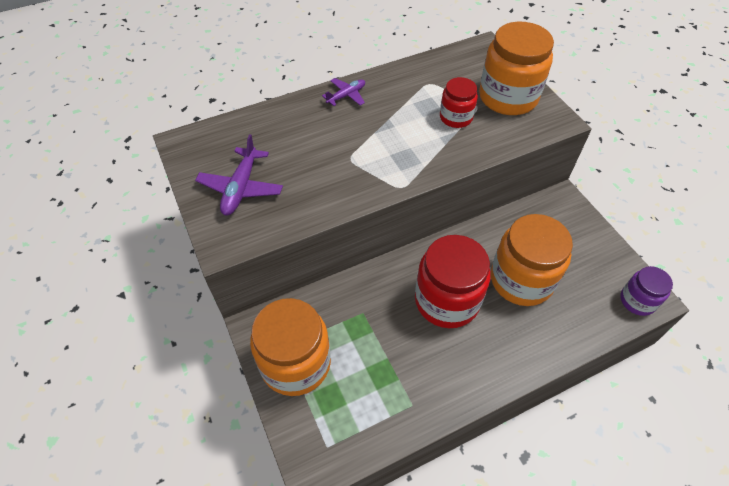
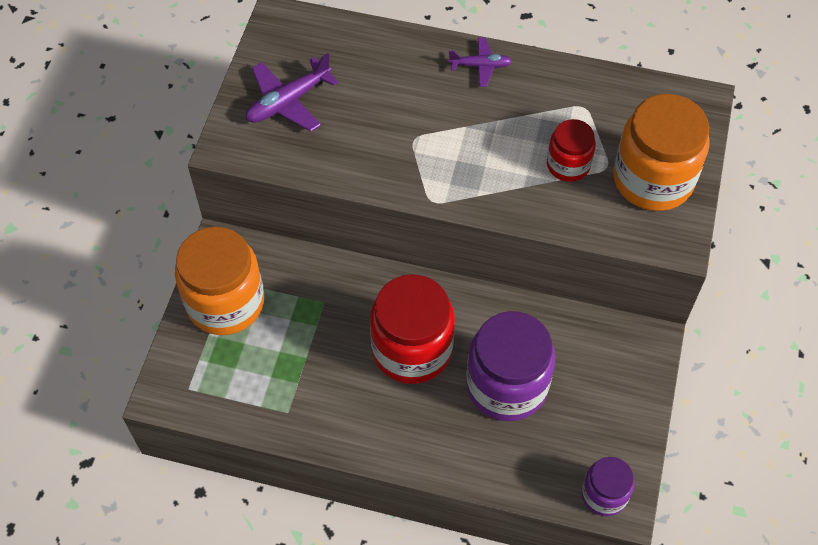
camera: 40 degrees right, 5 degrees up
(521, 280) = (506, 385): orange jar -> purple jar

